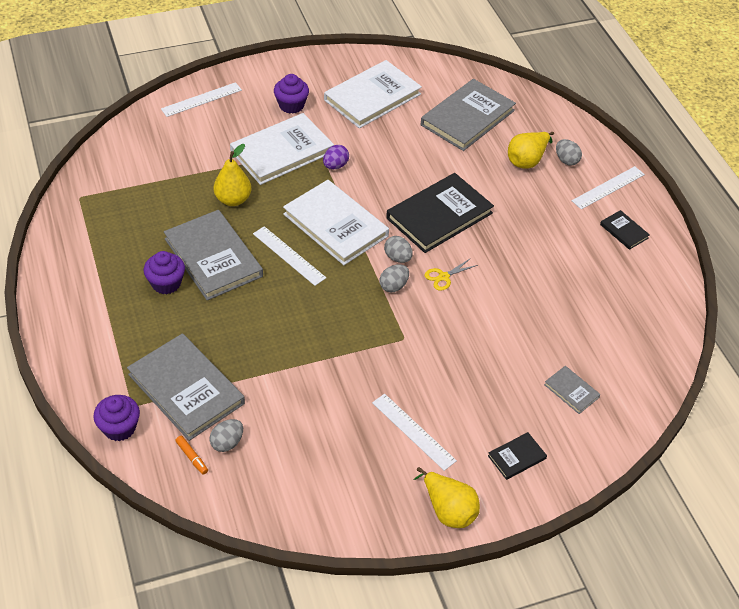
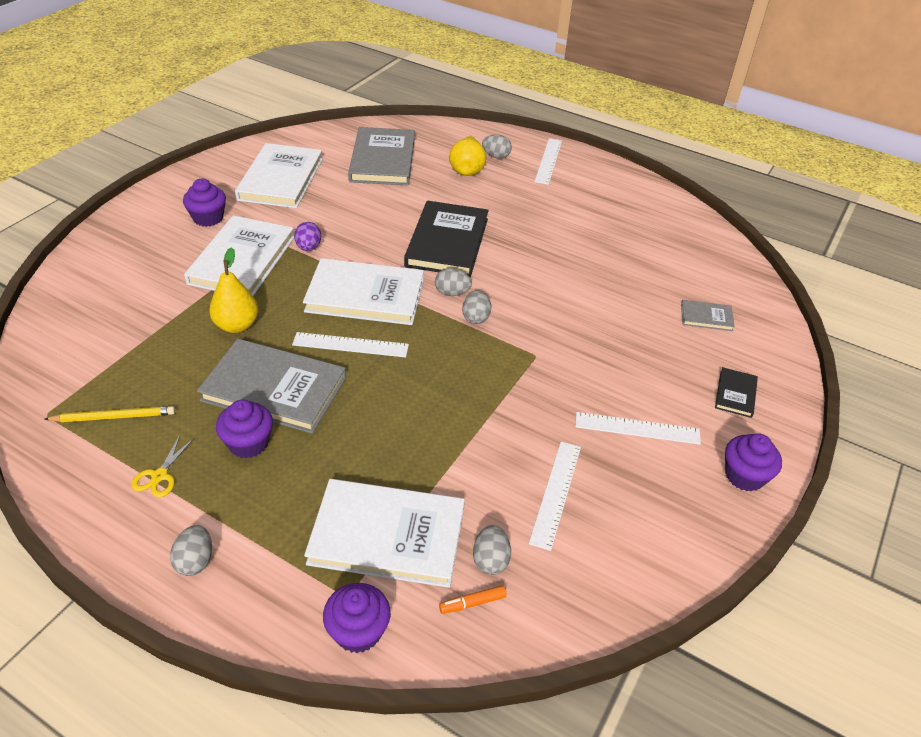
camera: 40 degrees left, 5 degrees down
(78, 333) = (195, 561): none -> grey egg
(111, 220) = (114, 417): none -> yellow pencil
(186, 389) = (387, 535): grey book -> white book
(192, 457) = (472, 603): orange marker -> orange marker turned 150 degrees clockwise
(201, 99) = (103, 254): white ruler -> white ruler (556, 493)
(443, 277) = (508, 287): yellow scissors -> yellow scissors (160, 476)
(448, 510) = (744, 476): yellow pear -> purple cupcake
(624, 231) = (596, 184): black book -> none

